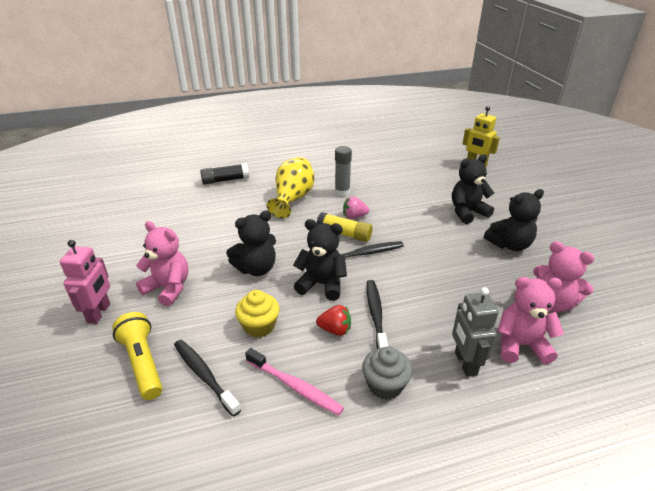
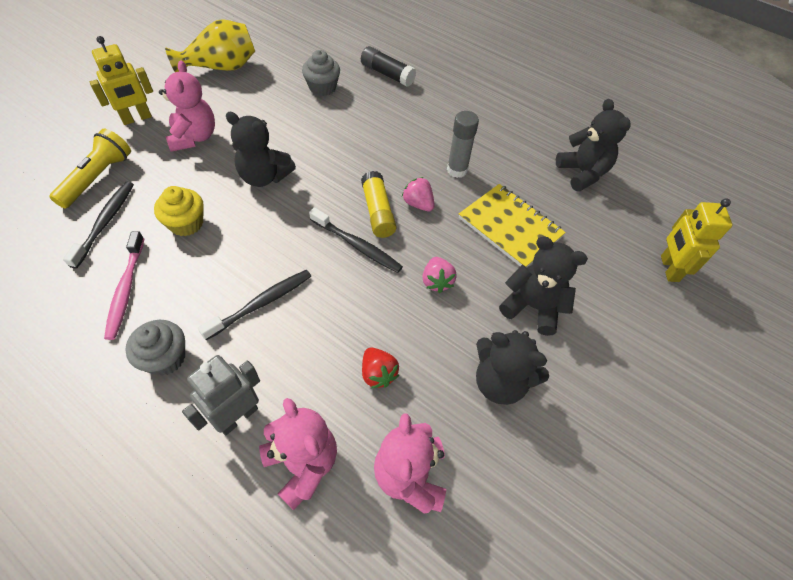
camera: 50 degrees right, 20 degrees up
(99, 313) = (137, 118): pink robot -> yellow robot
(200, 209) = (322, 87): none -> grey cupcake
(292, 199) = (403, 139): yellow vase -> yellow vase (221, 68)
(321, 284) = (277, 237): black teddy bear -> black teddy bear (582, 173)
(335, 330) = (217, 281): red strawberry -> red strawberry (378, 374)
(405, 194) = (510, 227): none -> yellow notebook
(422, 236) = (437, 281): none -> pink strawberry

